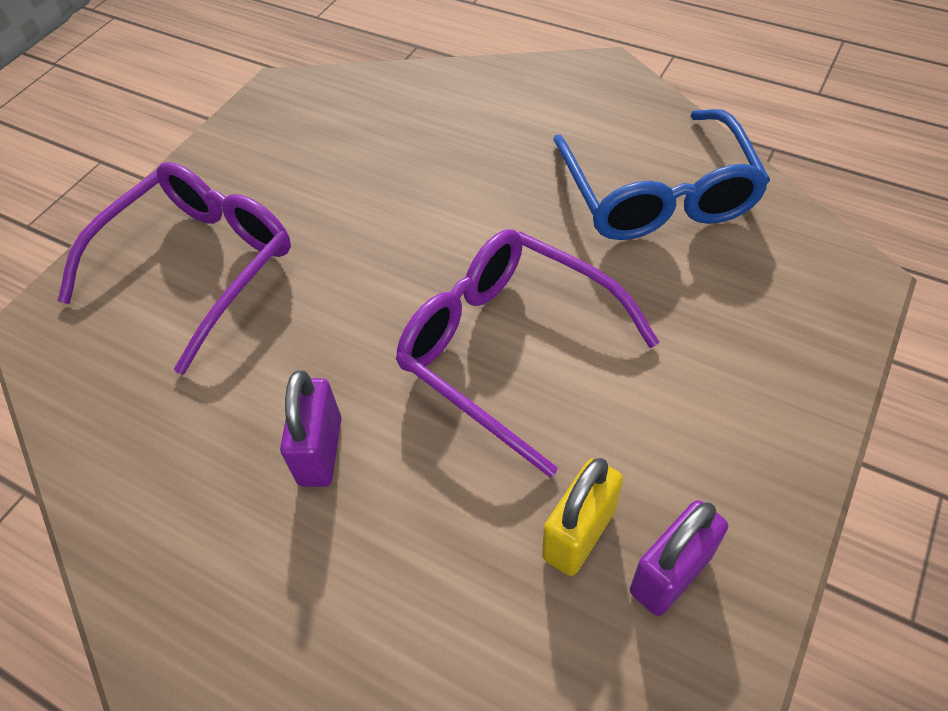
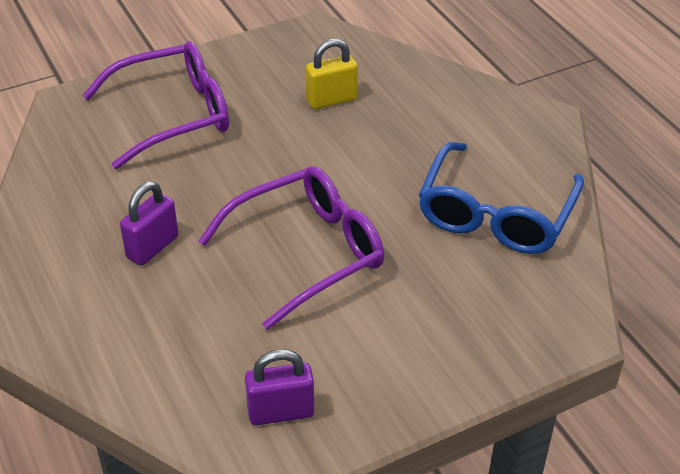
camera: 30 degrees right, 10 degrees down
(509, 350) = (306, 253): purple glasses -> purple glasses turned 75 degrees clockwise
(579, 534) = (250, 365): yellow padlock -> yellow padlock (331, 100)

